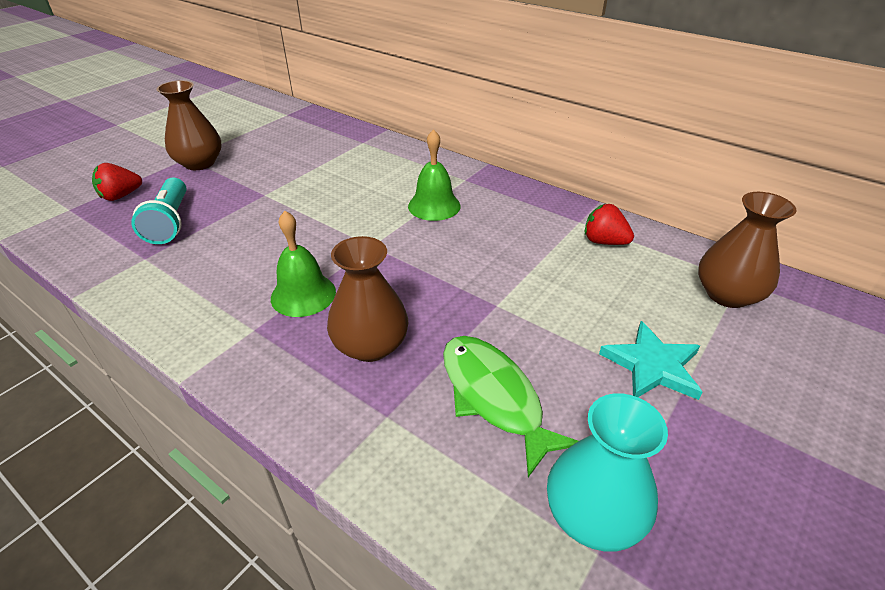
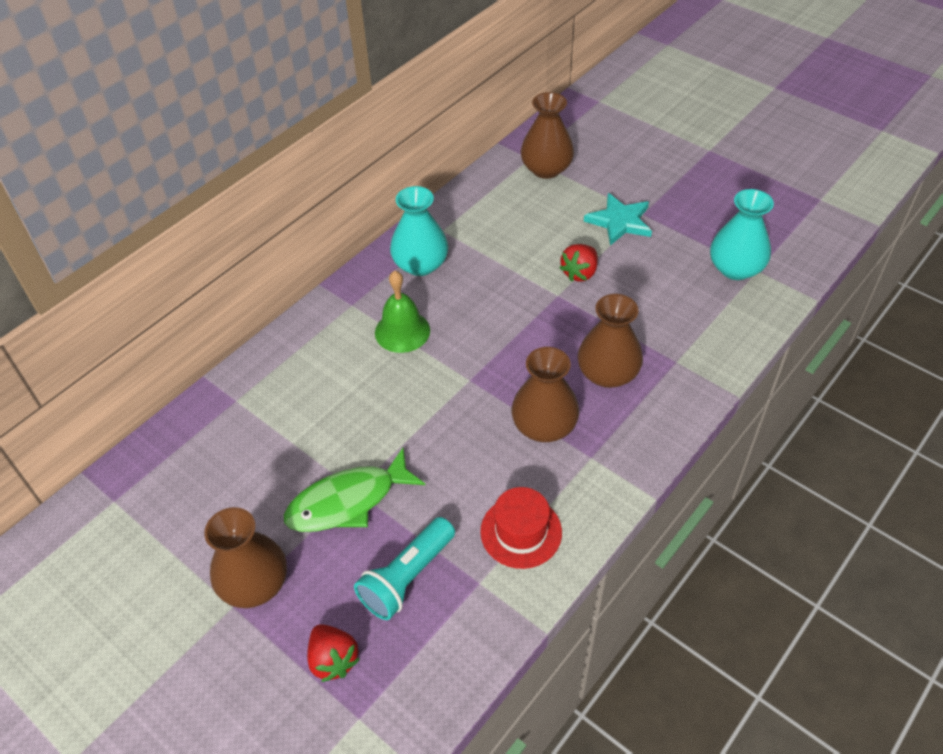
camera: 85 degrees left, 10 degrees up
(170, 222) = (407, 577): turquoise flashlight -> turquoise flashlight turned 135 degrees clockwise
(183, 280) = (521, 532): none -> red hat
(303, 294) = (544, 426): green bell -> brown vase
(494, 397) = (654, 303): green fish -> green fish (348, 501)
(524, 211) = (420, 264): none -> turquoise vase
(604, 241) = (475, 220): red strawberry -> red strawberry (579, 273)

